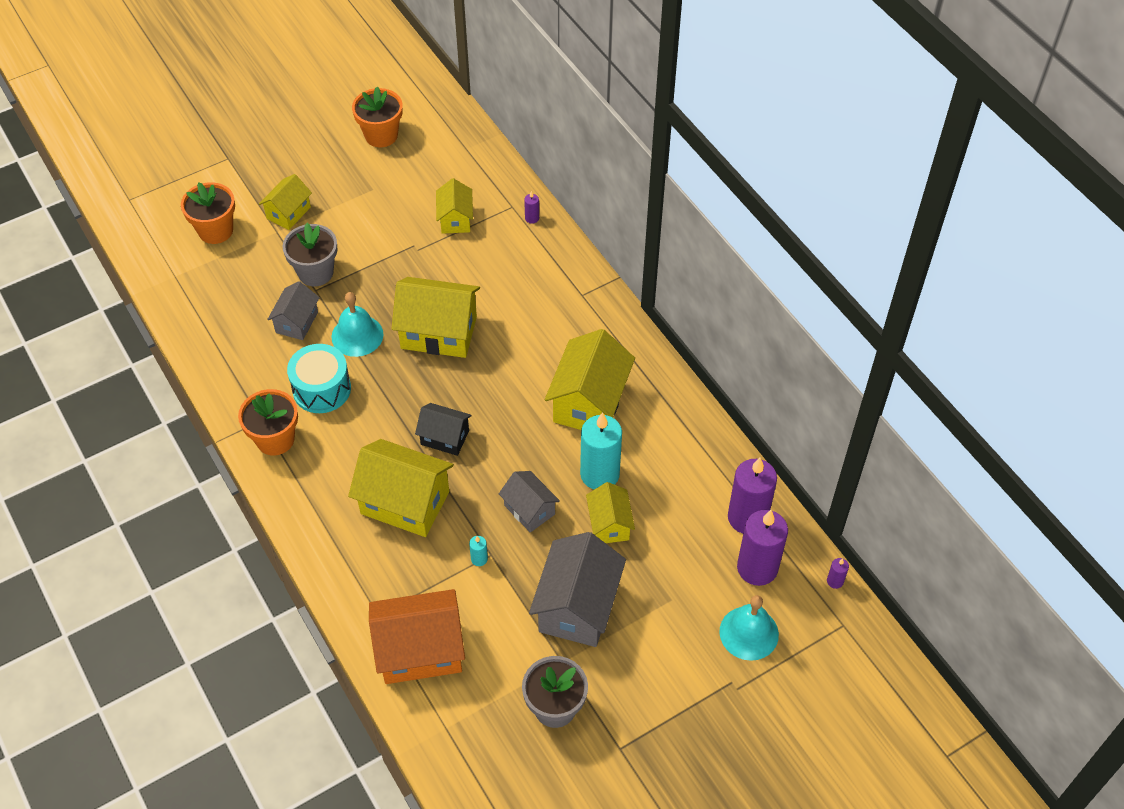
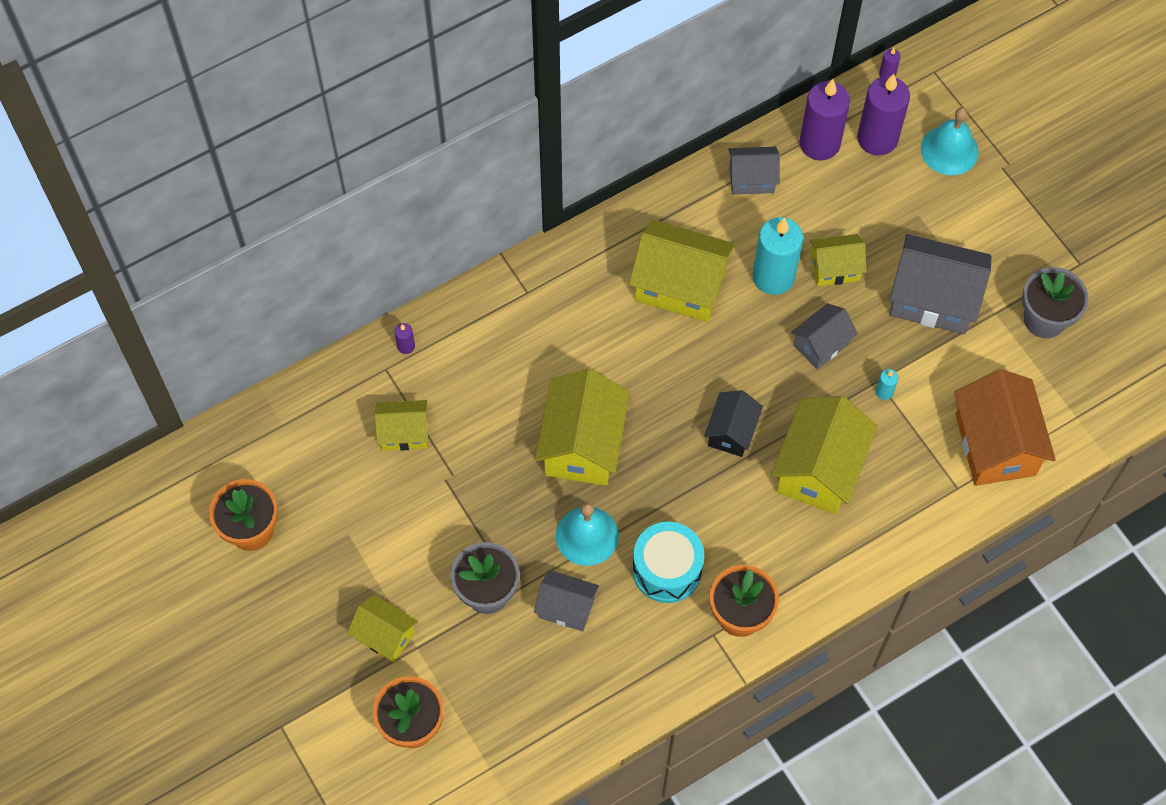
camera: 90 degrees left, 10 degrees up
(703, 460) = (751, 179): none -> grey house

